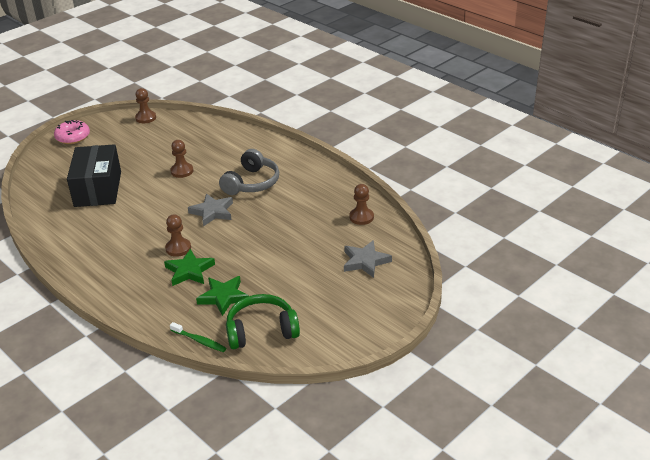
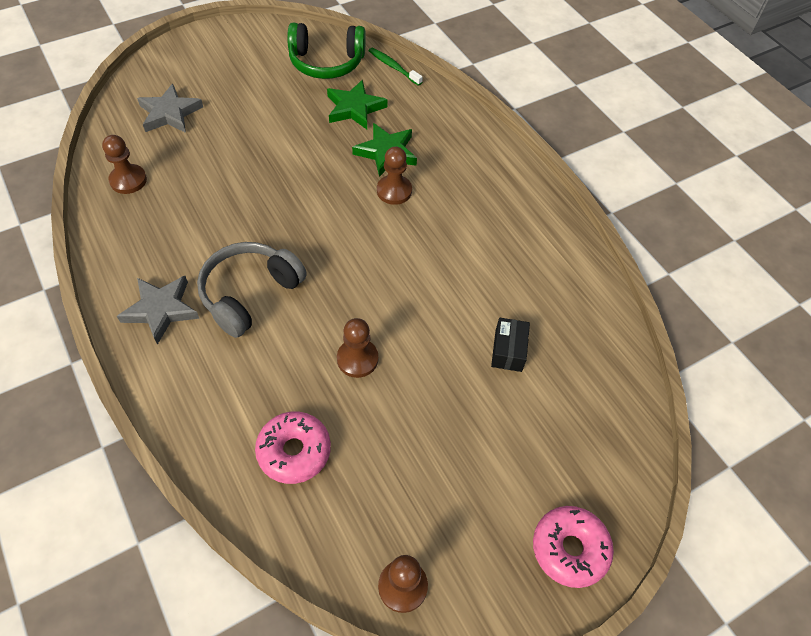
camera: 170 degrees left, 20 degrees up
(98, 189) = (508, 351): black box -> black box, size x0.43
(203, 139) = (294, 451): none -> pink donut
(212, 212) = (331, 245): grey star -> grey star (161, 310)

